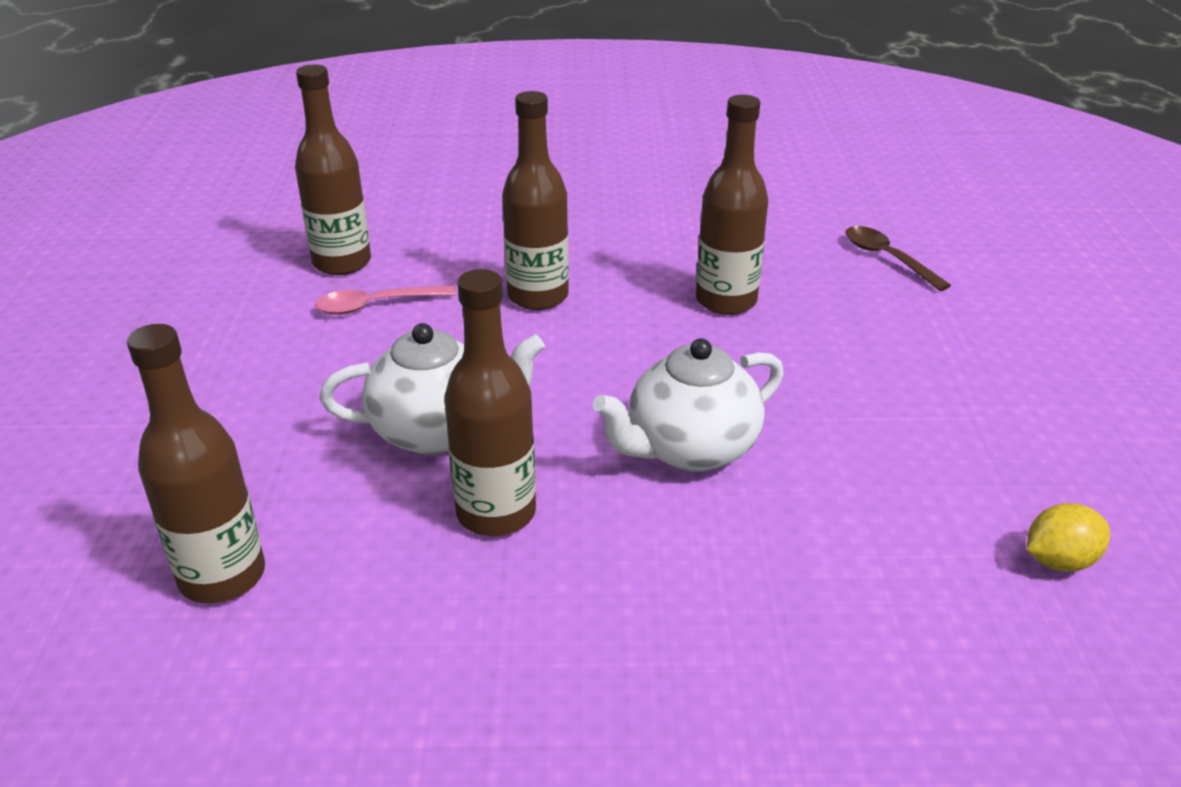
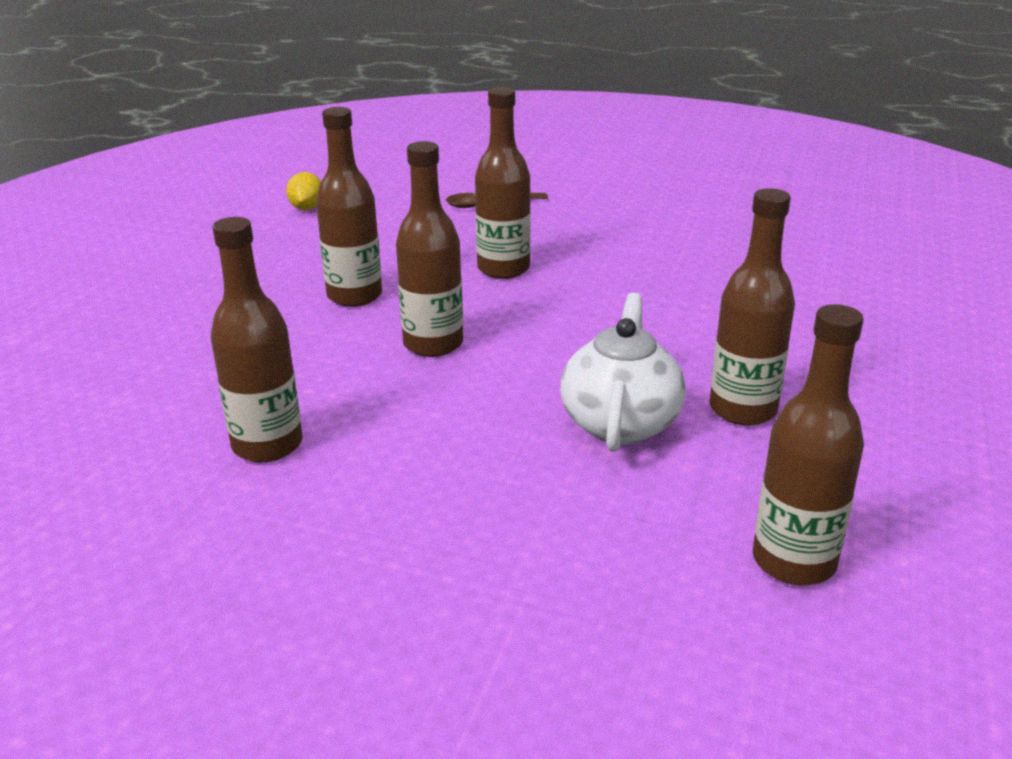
camera: 70 degrees left, 5 degrees down
(377, 305) = (380, 431): pink spoon -> none
(607, 236) = (354, 296): none -> brown bottle
(690, 449) = (691, 320): white teapot -> none
(1059, 561) = (835, 239): yellow lemon -> yellow lemon (307, 208)

